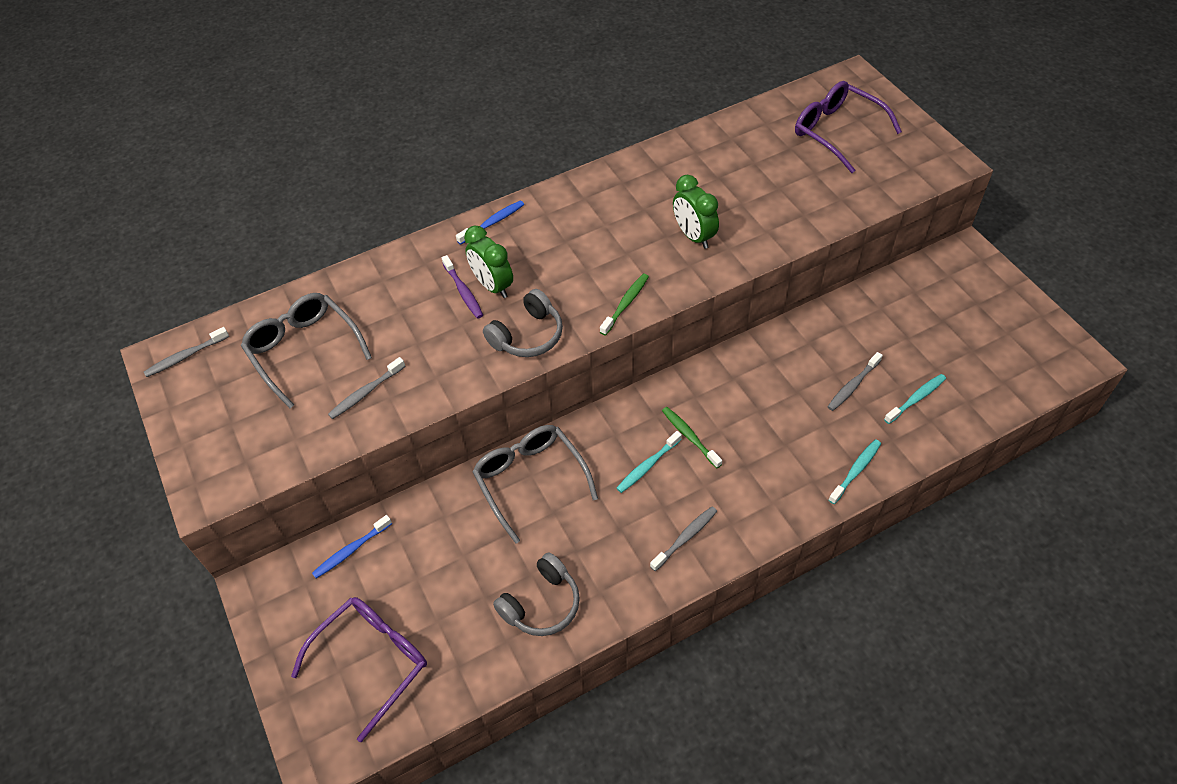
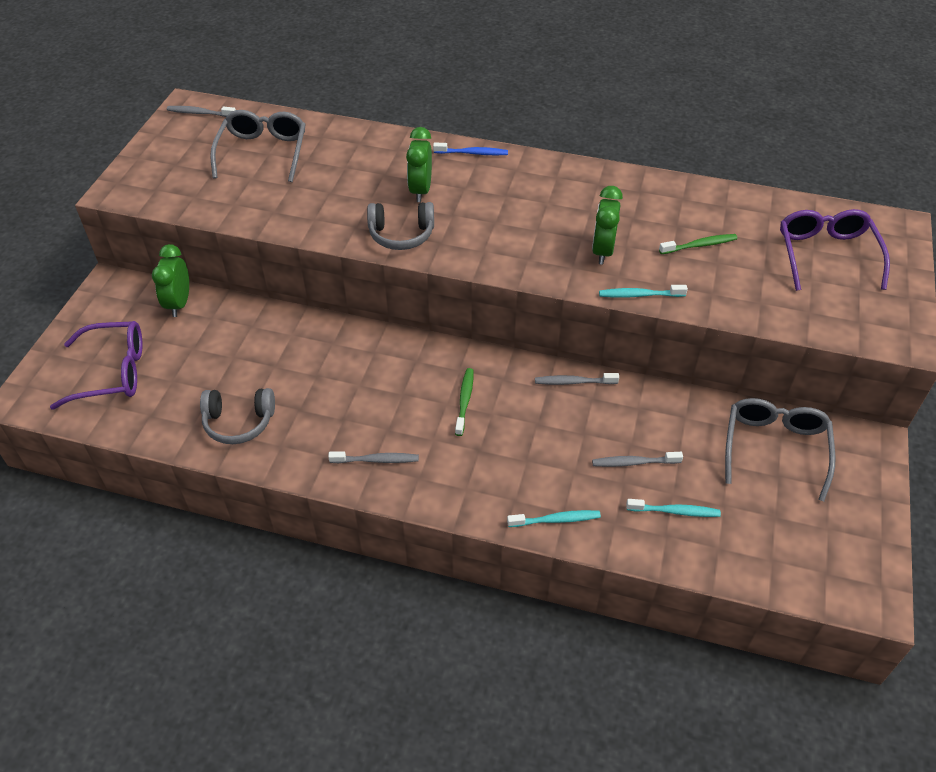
camera: 40 degrees right, 5 degrees down
(351, 550) = (179, 303): blue toothbrush -> green clock
(366, 392) = (264, 199): grey toothbrush -> grey toothbrush (574, 382)
(463, 291) = (398, 182): purple toothbrush -> none
(531, 481) = (327, 346): grey glasses -> grey glasses (774, 449)
(625, 304) = (492, 260): green toothbrush -> green toothbrush (699, 245)
(647, 466) = (412, 396): turquoise toothbrush -> turquoise toothbrush (639, 295)

